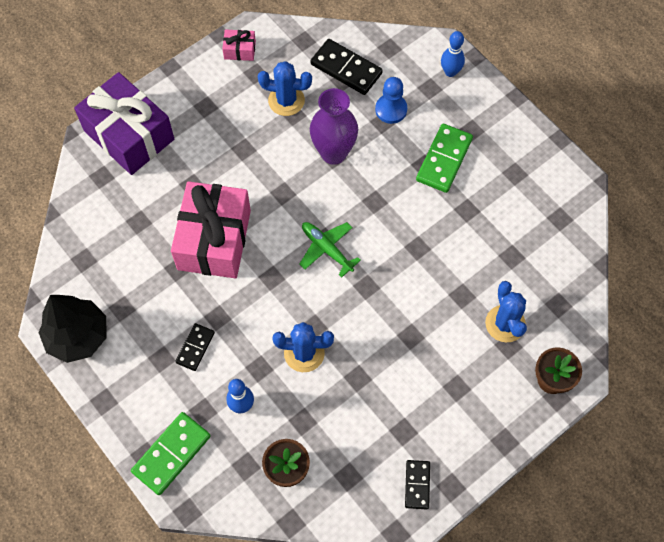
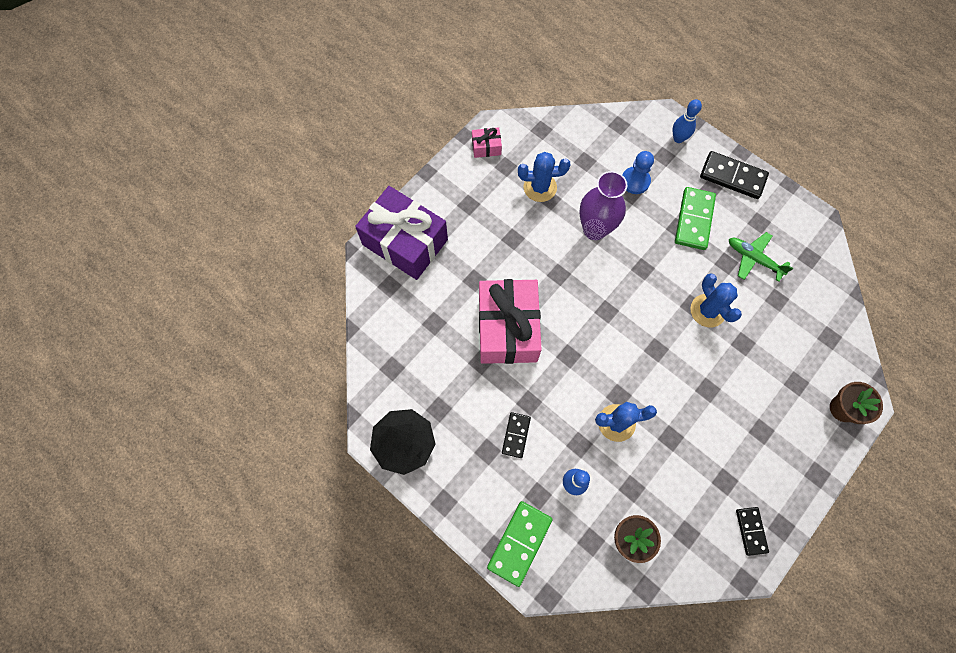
camera: 10 degrees left, 5 degrees up
(327, 249) = (612, 320): green plane -> green plane (753, 259)
(346, 69) = (586, 150): black domino -> black domino (732, 177)
(505, 323) = (788, 363): blue cactus -> blue cactus (707, 310)

